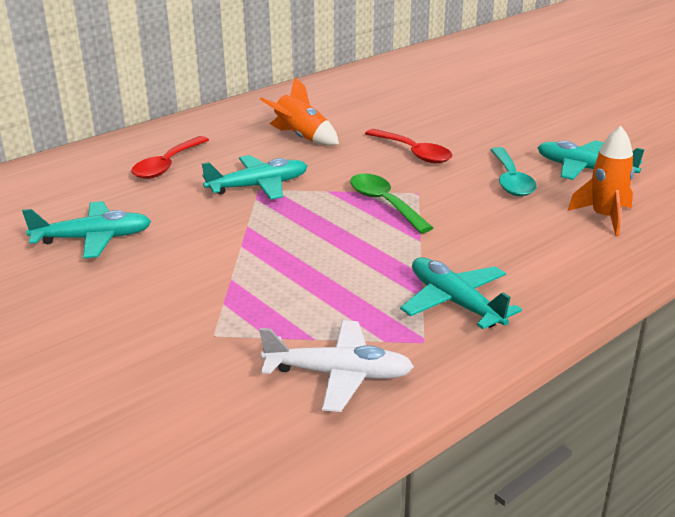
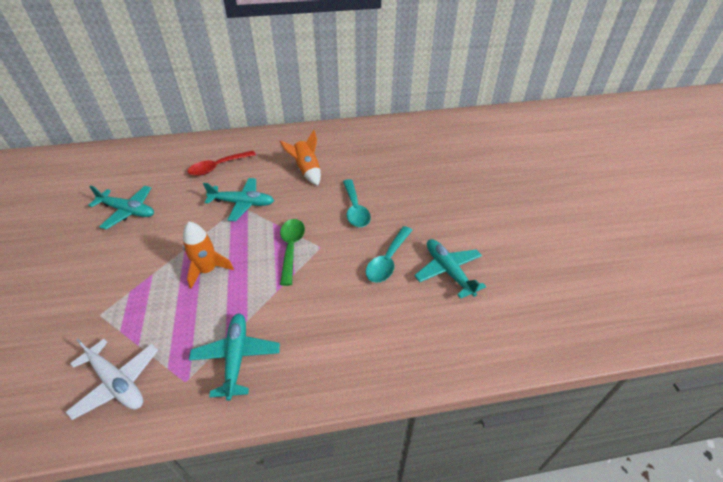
camera: 30 degrees right, 15 degrees up
(413, 153) = (355, 209): red spoon -> turquoise spoon
(604, 217) = (411, 326): orange rocket -> orange rocket (208, 270)

